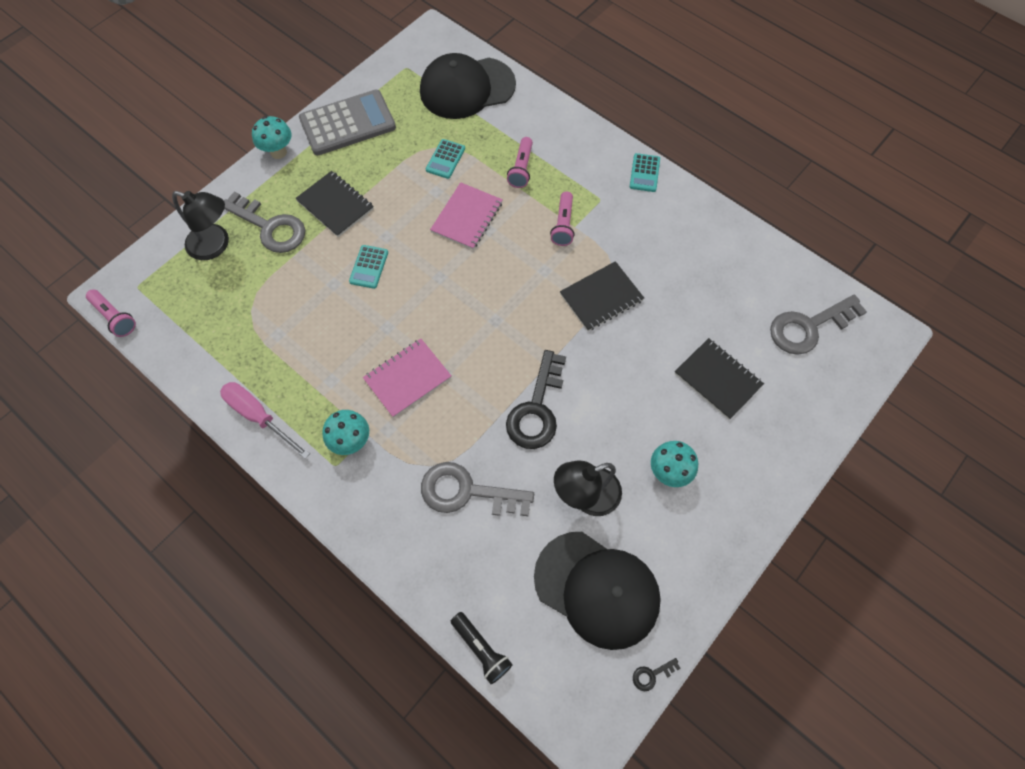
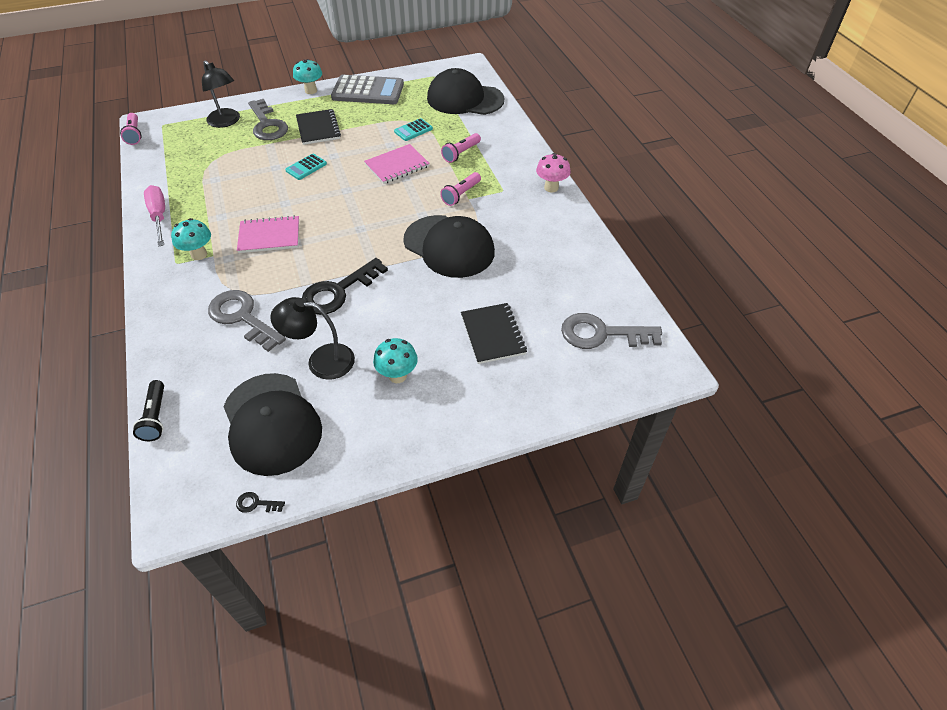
camera: 30 degrees right, 15 degrees down
(601, 297) = (449, 246): black notebook -> black cap
(644, 173) = (551, 188): turquoise calculator -> pink mushroom

